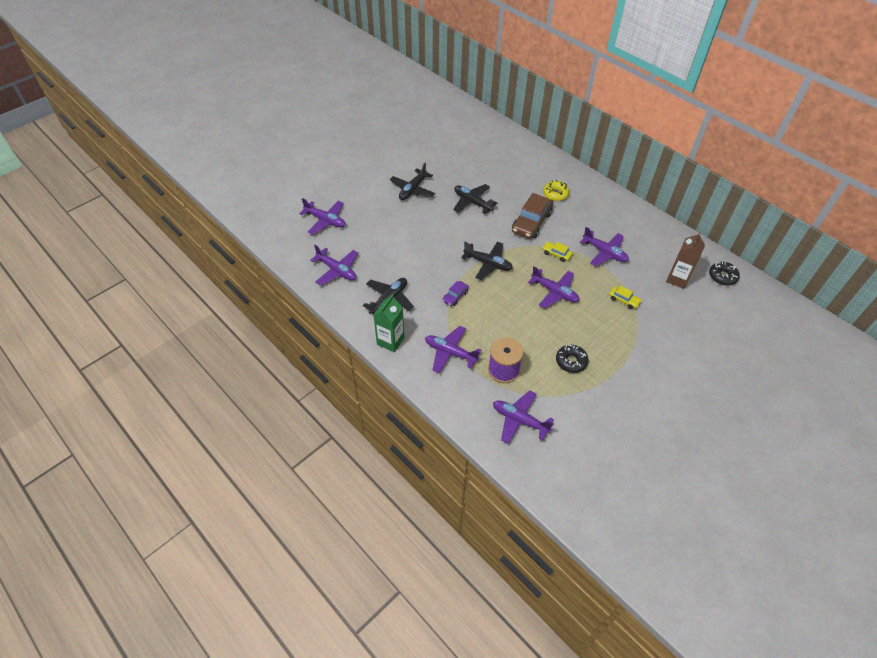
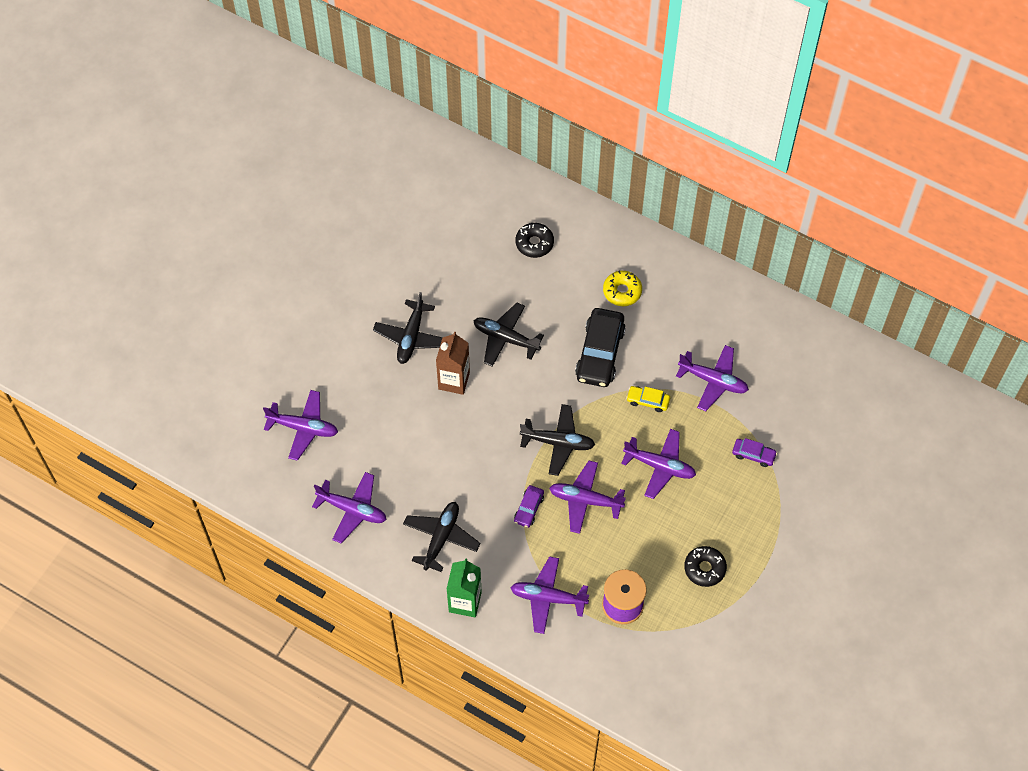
camera: 15 degrees left, 10 degrees up
(519, 420) = (660, 669): purple plane -> purple plane (585, 500)
(531, 222) = (600, 353): brown car -> black car
(623, 300) = (753, 455): yellow car -> purple car
(677, 279) = (818, 400): brown carton -> brown carton (454, 380)
(722, 276) = (877, 380): black donut -> black donut (534, 243)

